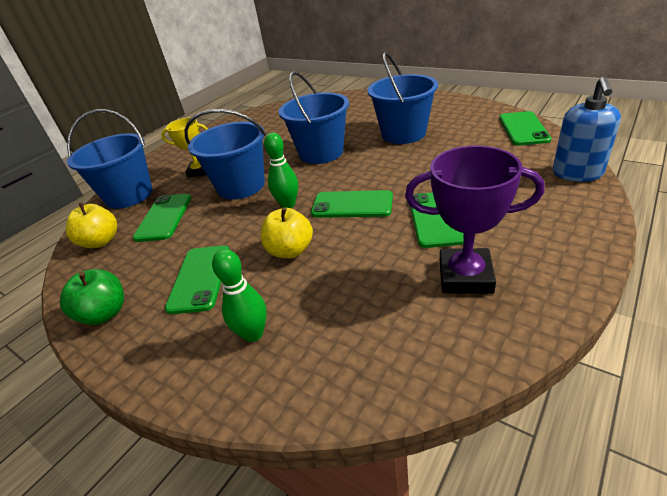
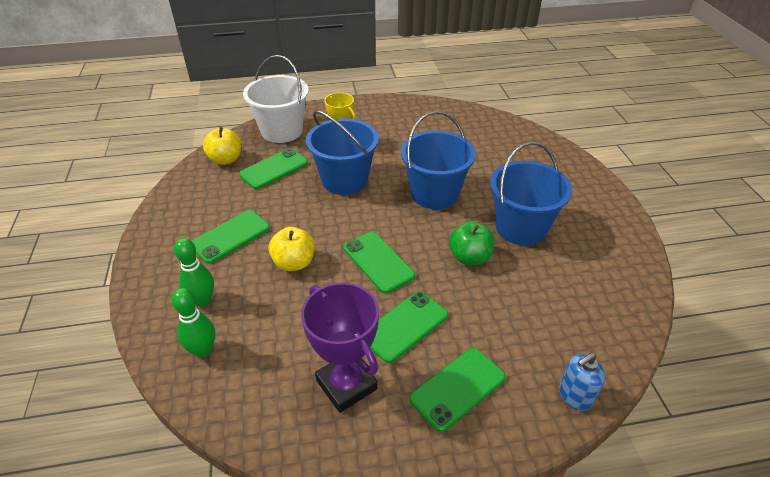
camera: 40 degrees right, 5 degrees up
(105, 313) = (169, 217): green apple -> green apple (469, 257)
(129, 195) = (282, 131): blue bucket -> white bucket
(288, 204) = (345, 223): green bowling pin -> green bowling pin (203, 350)
(523, 129) = (625, 313): green phone -> green phone (457, 388)
(577, 173) = (574, 396): blue soap dispenser -> blue soap dispenser, size x0.66

